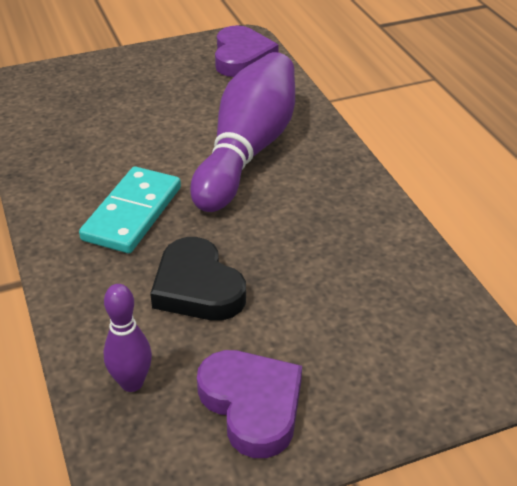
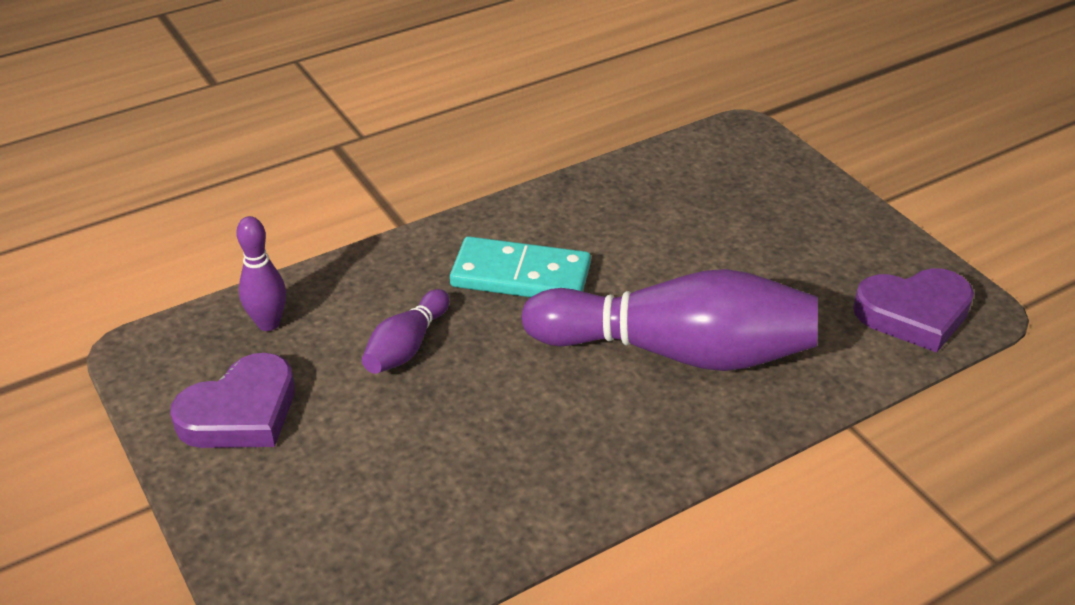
camera: 80 degrees right, 0 degrees up
(197, 287) = (406, 346): black heart -> purple bowling pin

